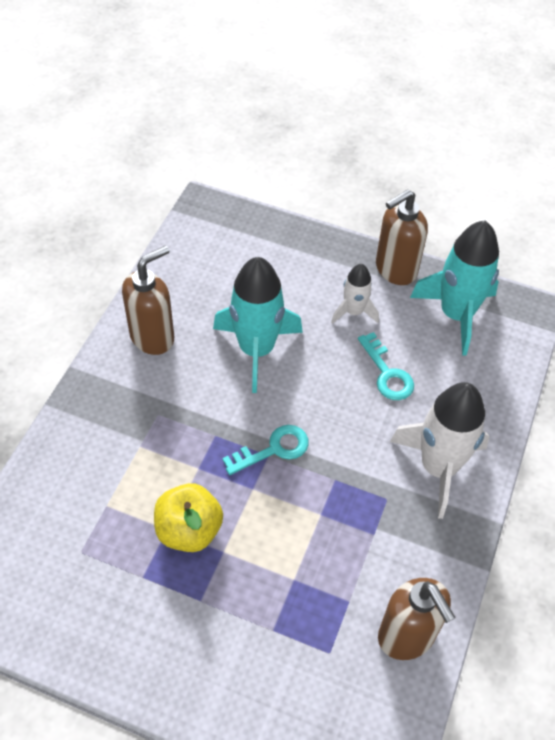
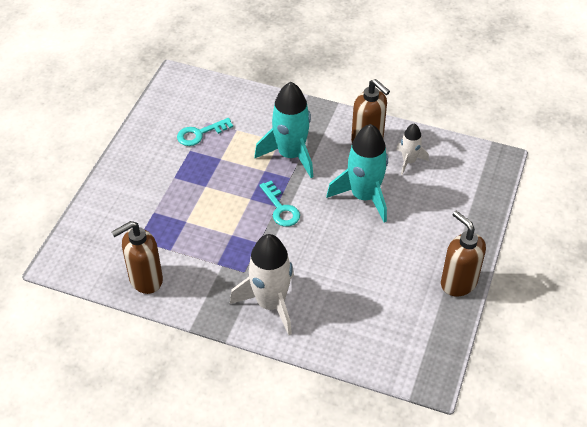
camera: 90 degrees right, 5 degrees down
(189, 530) = (220, 169): yellow apple -> none
(354, 312) = (408, 254): white rocket -> white rocket (409, 161)
(387, 373) = (351, 274): turquoise key -> turquoise key (200, 134)
(456, 314) = (417, 323): turquoise rocket -> turquoise rocket (290, 155)

